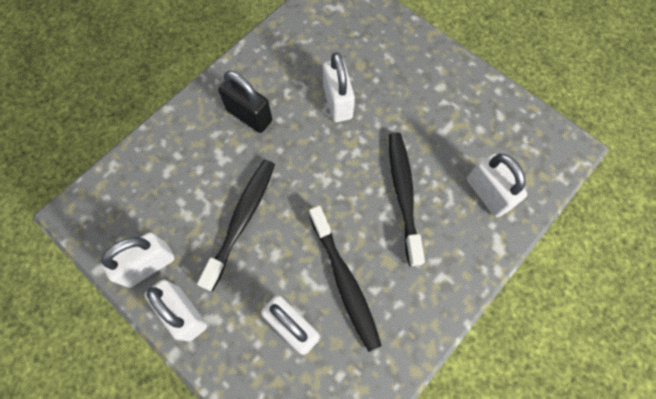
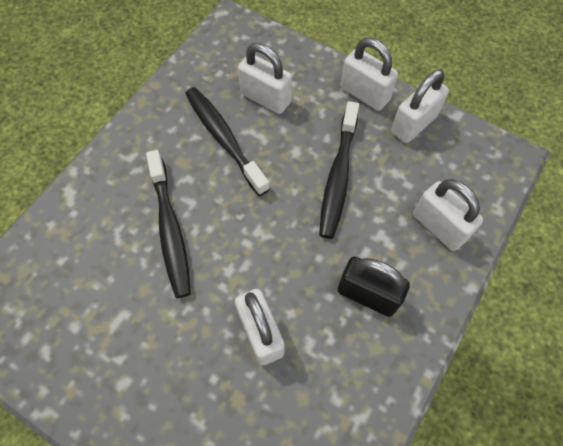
camera: 170 degrees right, 5 degrees down
(487, 194) = (74, 245): white padlock -> white padlock (439, 226)

